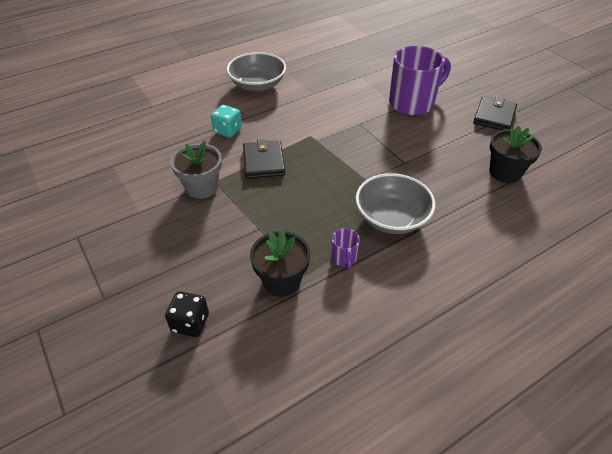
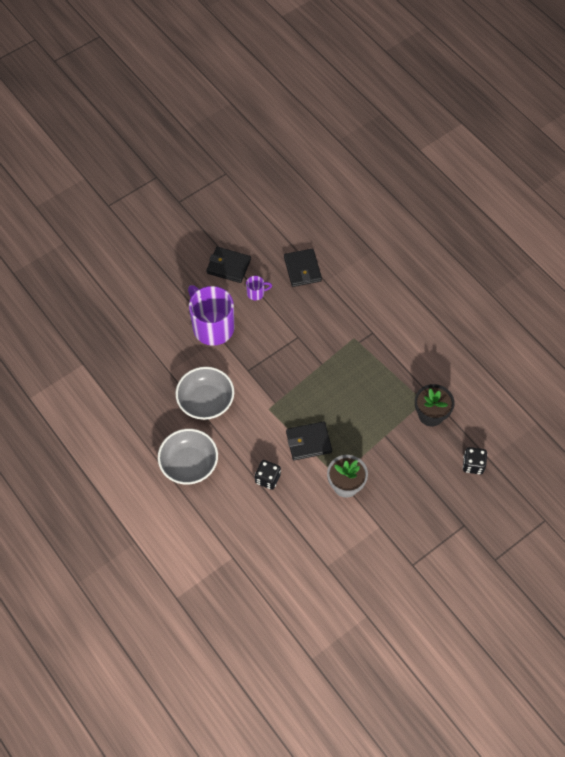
camera: 95 degrees left, 15 degrees up
(227, 130) = (267, 478): turquoise dice -> black dice
(344, 258) = (405, 377): purple mug -> purple mug (256, 293)
(391, 218) = (362, 347): grey bowl -> grey bowl (206, 401)
(505, 172) = (302, 269): black flower pot -> black wallet

